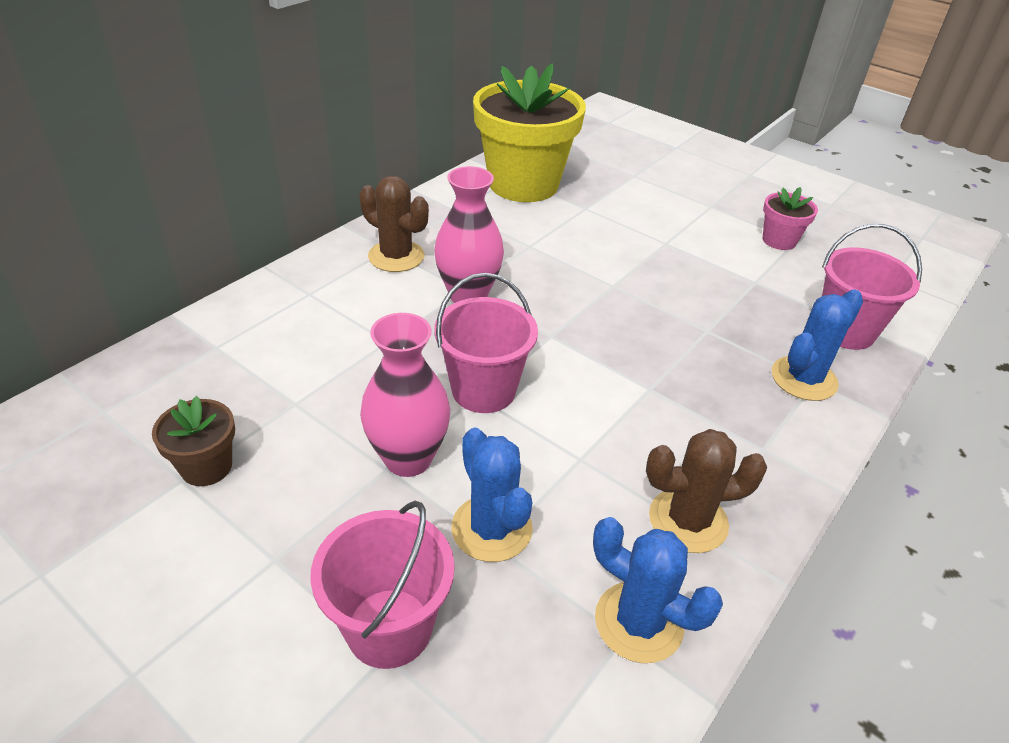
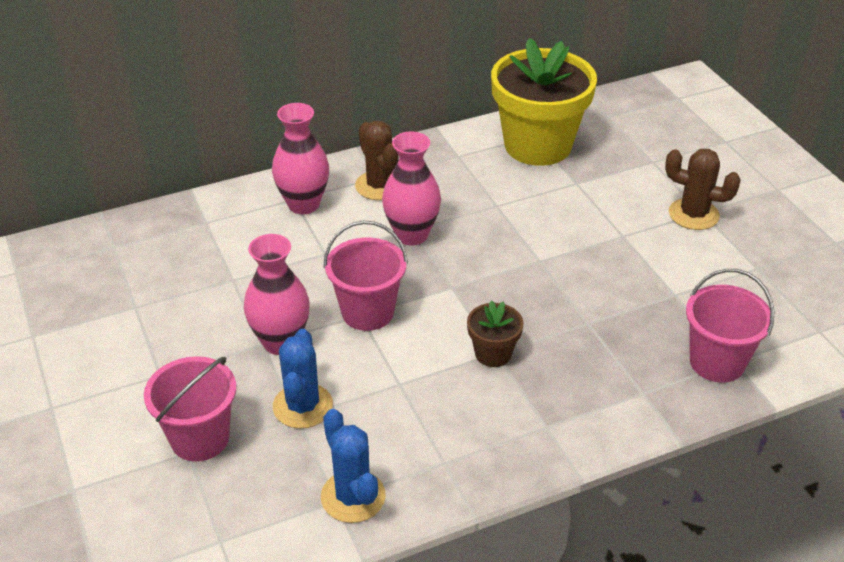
camera: 30 degrees right, 0 degrees up
(206, 467) = (153, 304): brown flower pot -> brown flower pot (493, 353)
(325, 296) = (303, 204): none -> pink vase
(688, 520) = (441, 451): brown cactus -> brown cactus (693, 214)
(779, 240) = (738, 263): pink flower pot -> none
(804, 379) = (635, 387): blue cactus -> none

